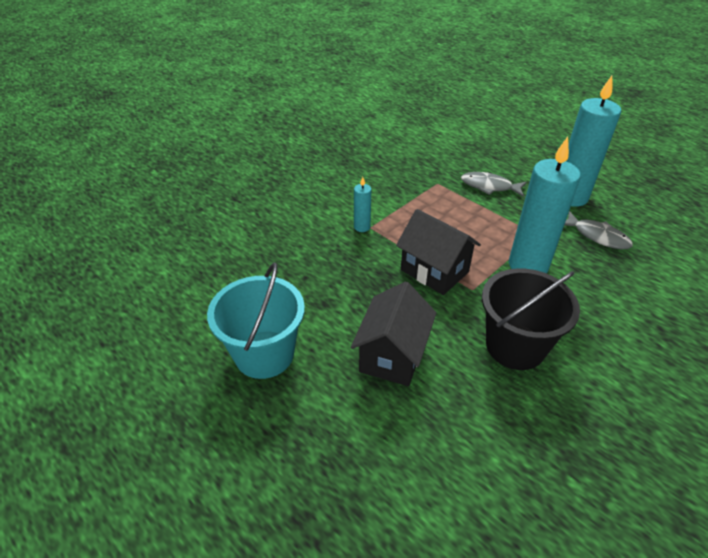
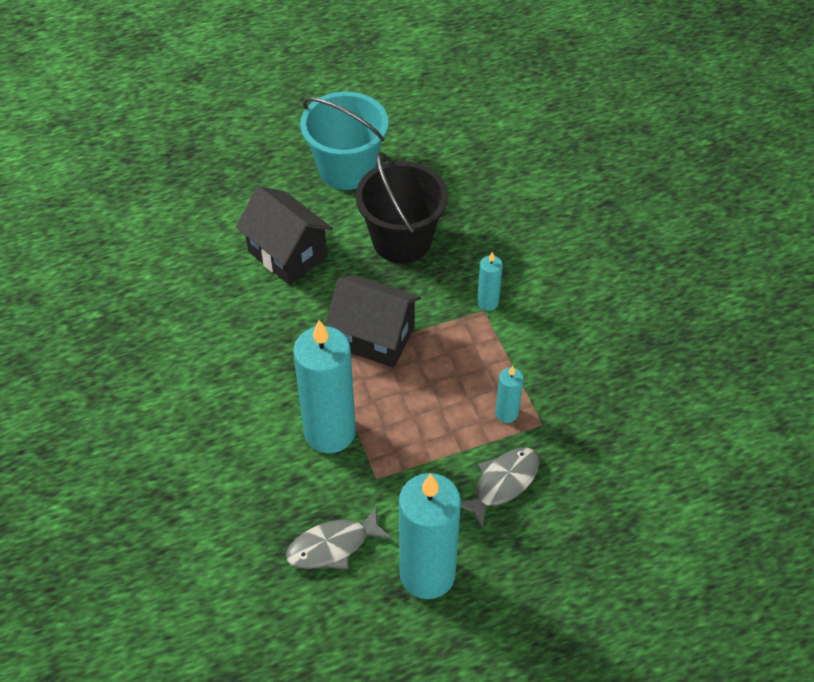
camera: 115 degrees right, 10 degrees up
(434, 271) = (374, 337): black house -> black house turned 45 degrees clockwise
(442, 197) = (506, 413): none -> turquoise candle
(515, 346) = (235, 352): black bucket -> black bucket (401, 240)

